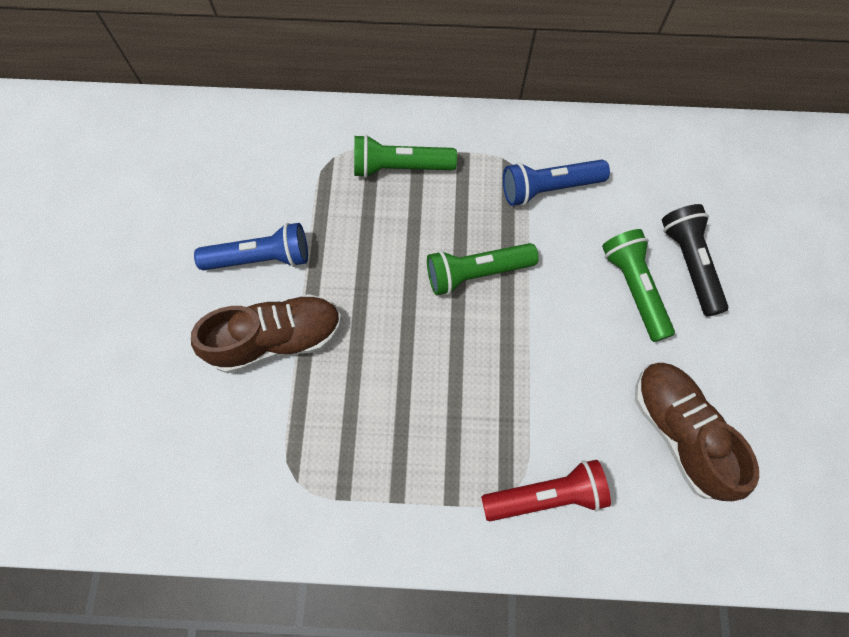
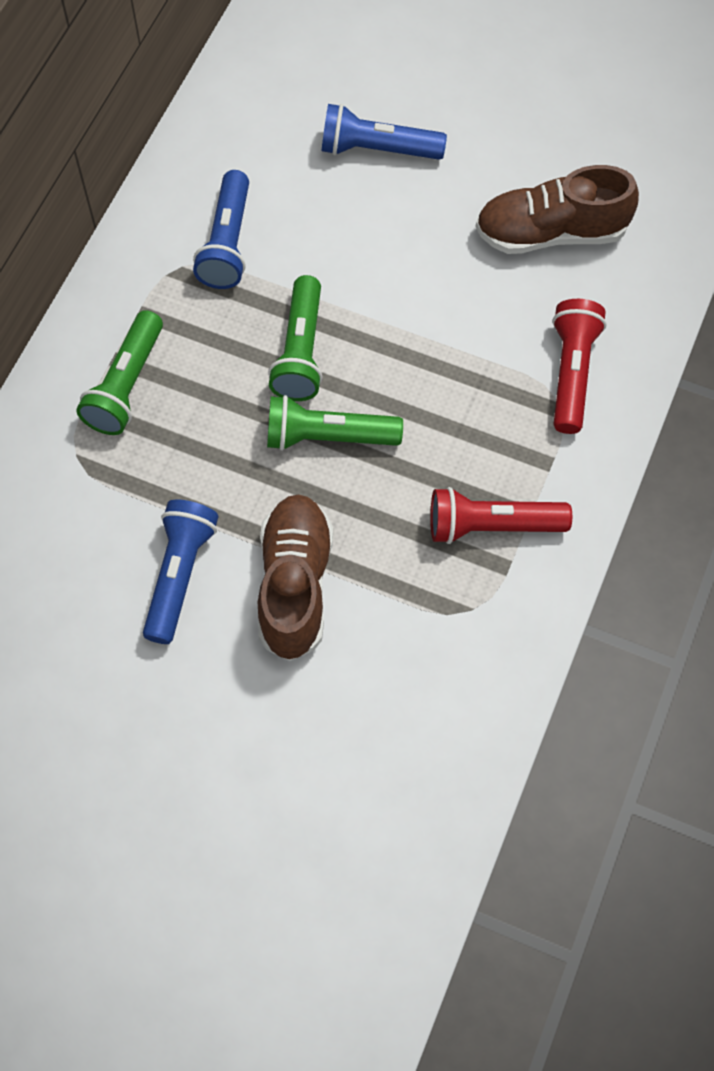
camera: 70 degrees left, 5 degrees down
(376, 473) = (491, 525): none -> red flashlight
(634, 288) = (383, 210): green flashlight -> green flashlight (327, 436)
(689, 263) = (377, 149): black flashlight -> blue flashlight

